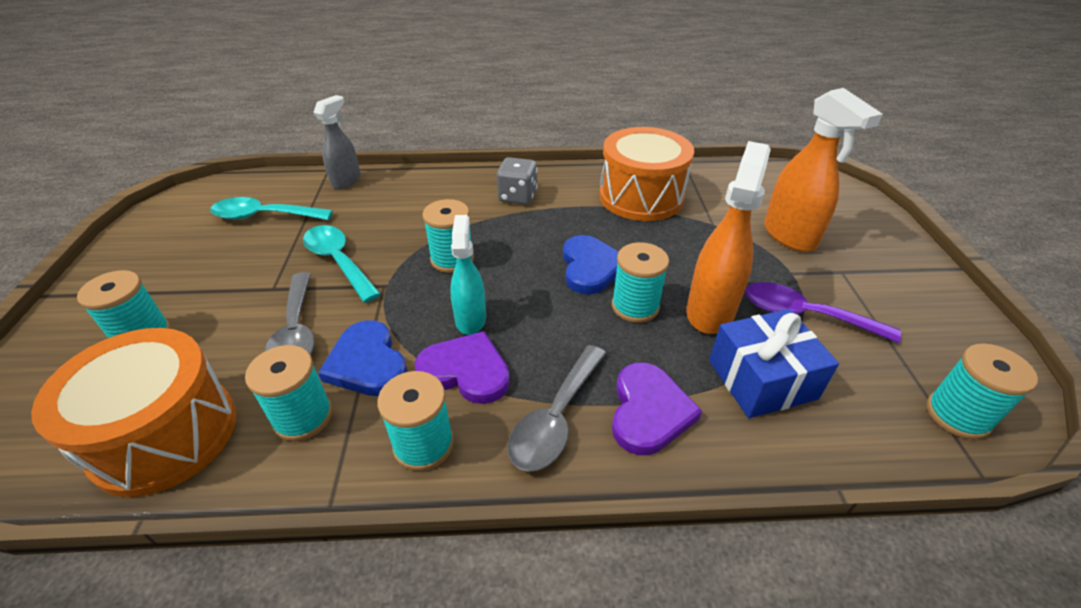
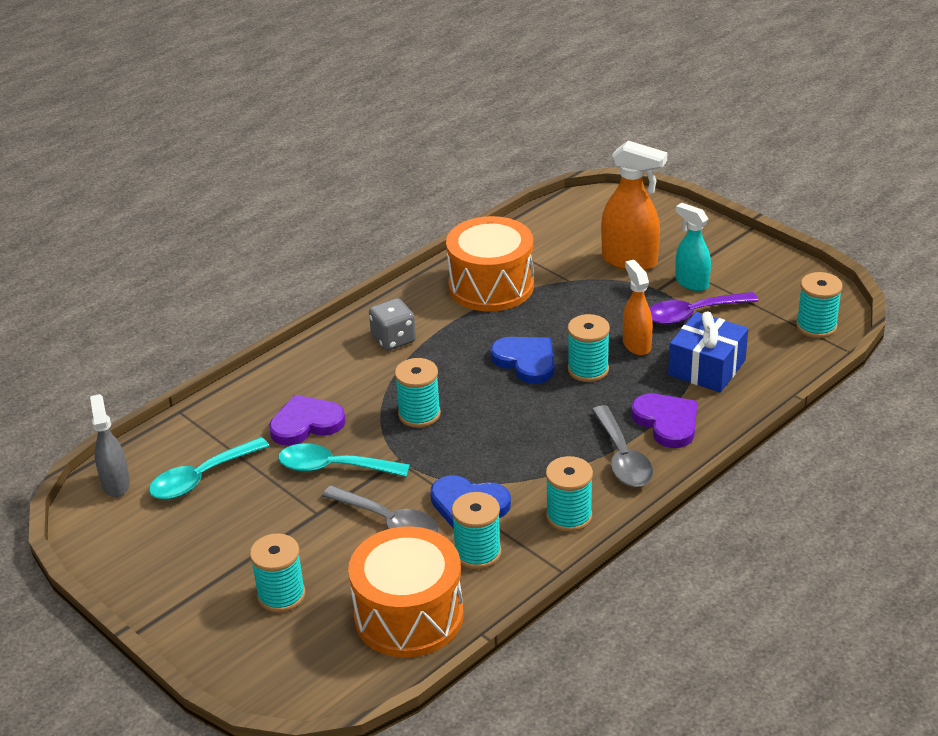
camera: 40 degrees left, 5 degrees down
(346, 180) = (217, 410): grey spray bottle -> grey spray bottle (116, 484)
(466, 371) = (537, 469): purple heart -> purple heart (306, 423)
(470, 319) = (494, 441): turquoise spray bottle -> turquoise spray bottle (691, 283)
(710, 311) = (636, 345): orange spray bottle -> orange spray bottle, size x0.65

